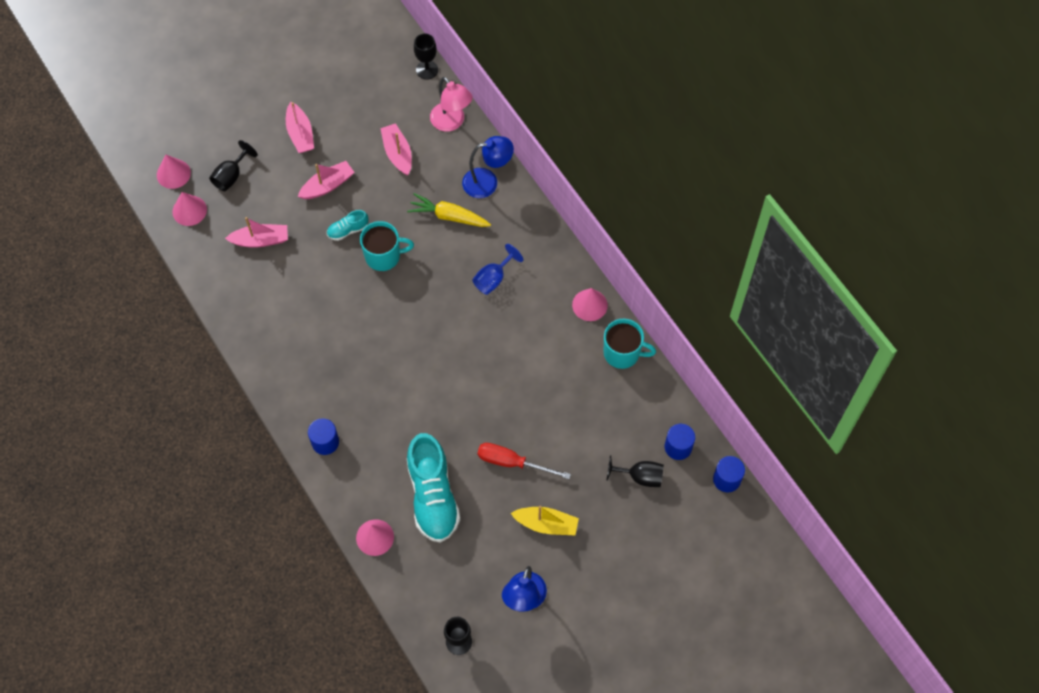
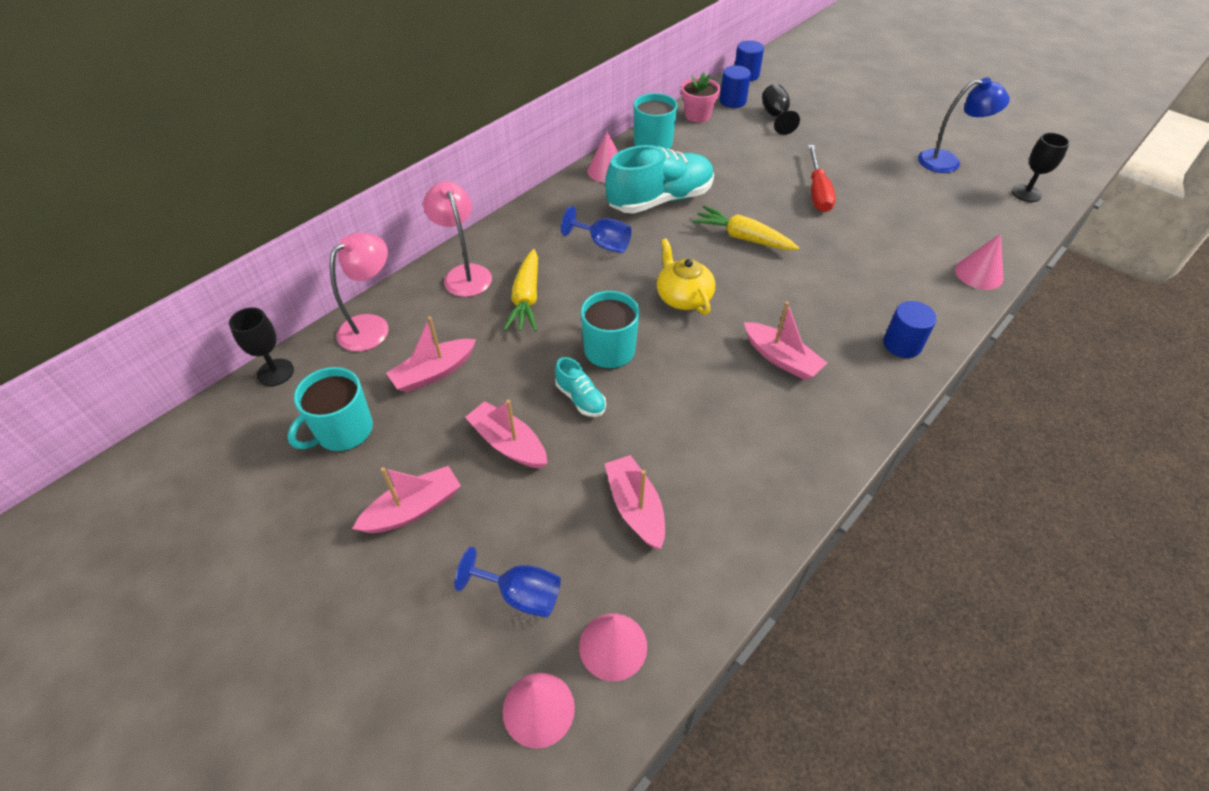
camera: 105 degrees left, 15 degrees down
(231, 176) = (521, 595): black goblet -> blue goblet
(339, 358) = (781, 358): none -> pink boat
(367, 103) = (343, 431): none -> turquoise mug
(418, 316) = (683, 297): none -> yellow teapot
(433, 496) = (896, 239): turquoise shoe -> turquoise shoe (660, 200)
(470, 380) = (743, 237): none -> yellow carrot
(487, 182) = (464, 274): blue lamp -> pink lamp
(546, 524) = (864, 160): yellow boat -> none
(660, 406) = (697, 115): none -> pink flower pot

